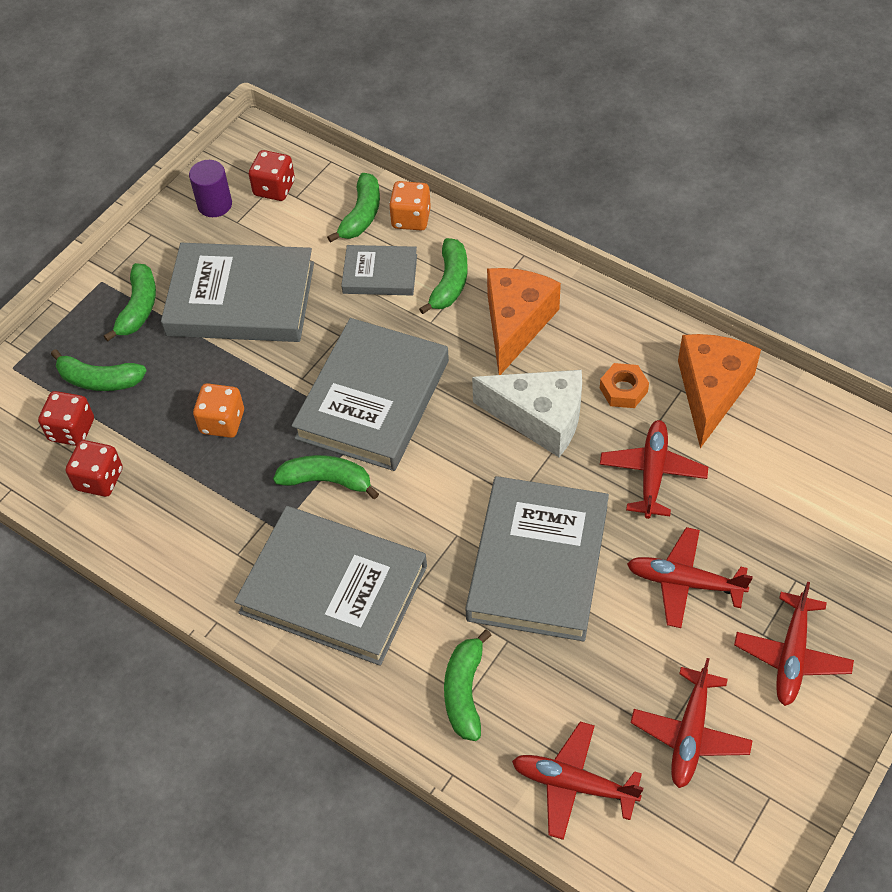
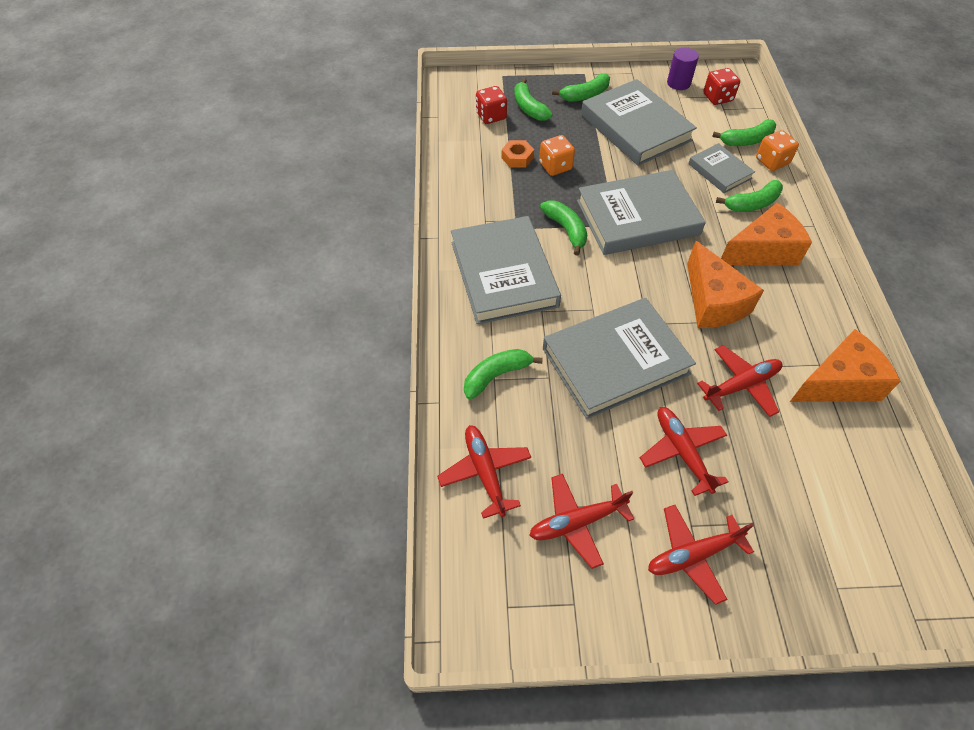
camera: 50 degrees right, 0 degrees up
(99, 479) = (474, 143): red dice -> none
(540, 418) = (713, 302): white cheese -> orange cheese
(623, 390) = (782, 333): orange nut -> orange nut (517, 158)

